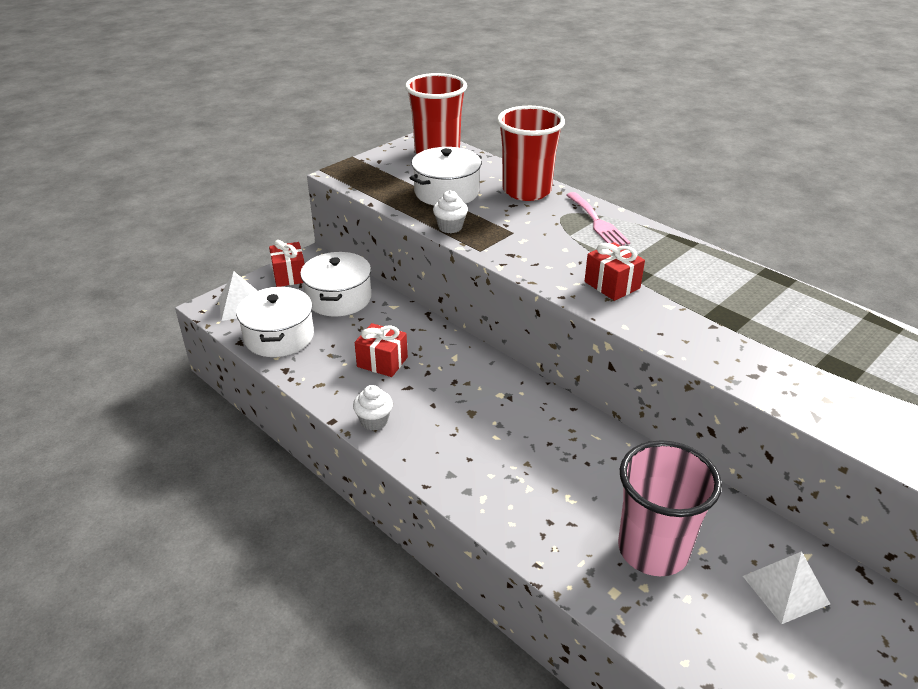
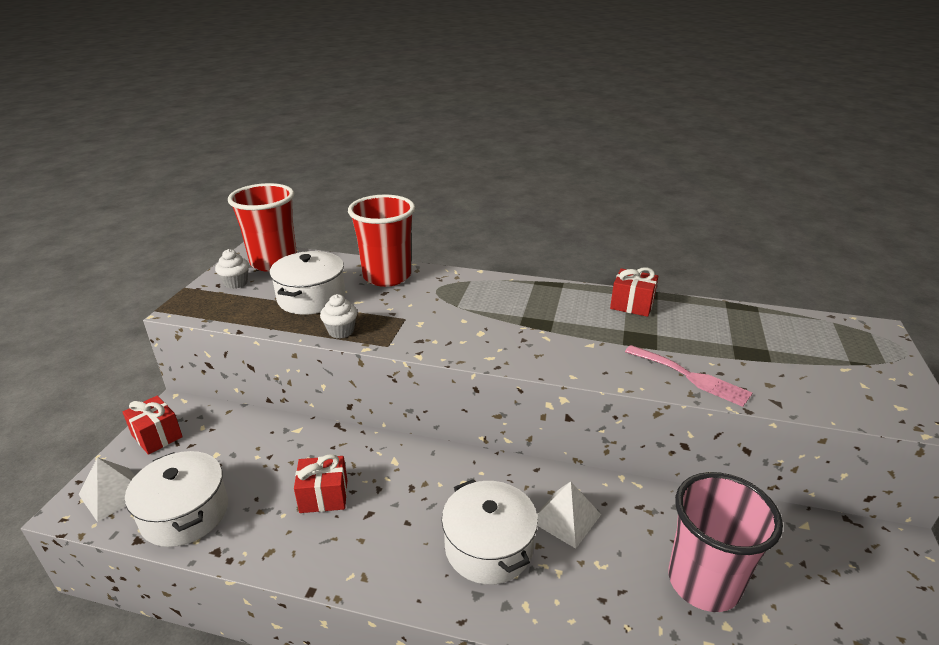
camera: 30 degrees left, 5 degrees down
(338, 298) = (231, 442): white pot -> white pot (488, 547)
(374, 421) = (358, 569): white cupcake -> white cupcake (236, 283)
(597, 222) = (470, 288): pink fork -> pink fork (691, 377)
(612, 285) = (530, 341): red gift -> red gift (632, 305)
(785, 590) = (820, 566): white pyramid -> white pyramid (566, 518)

